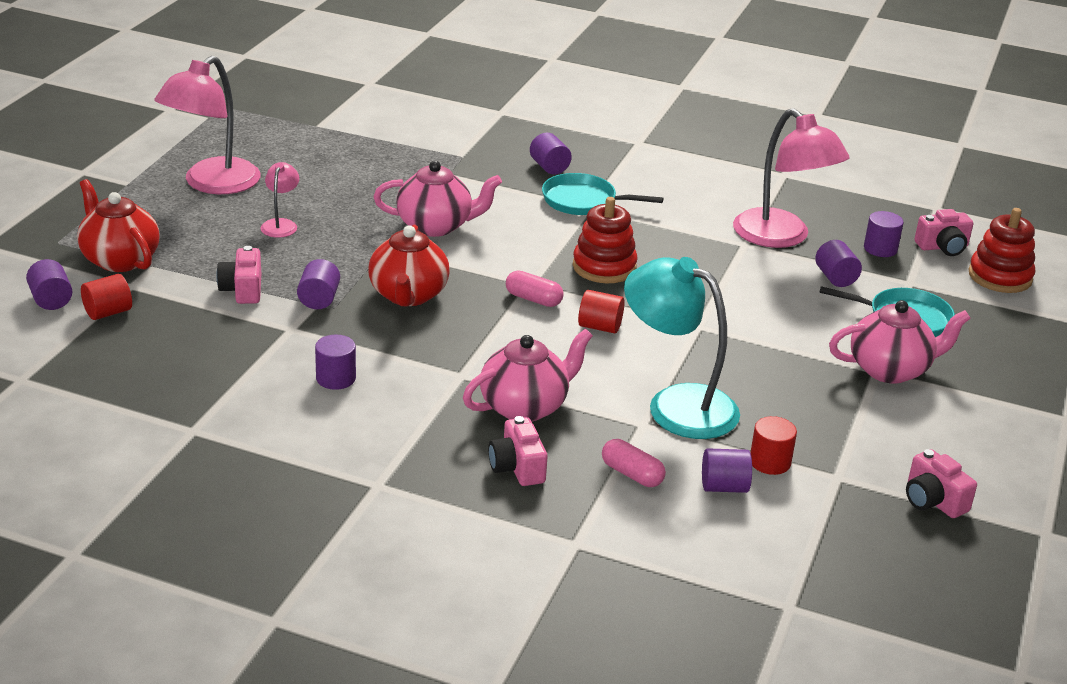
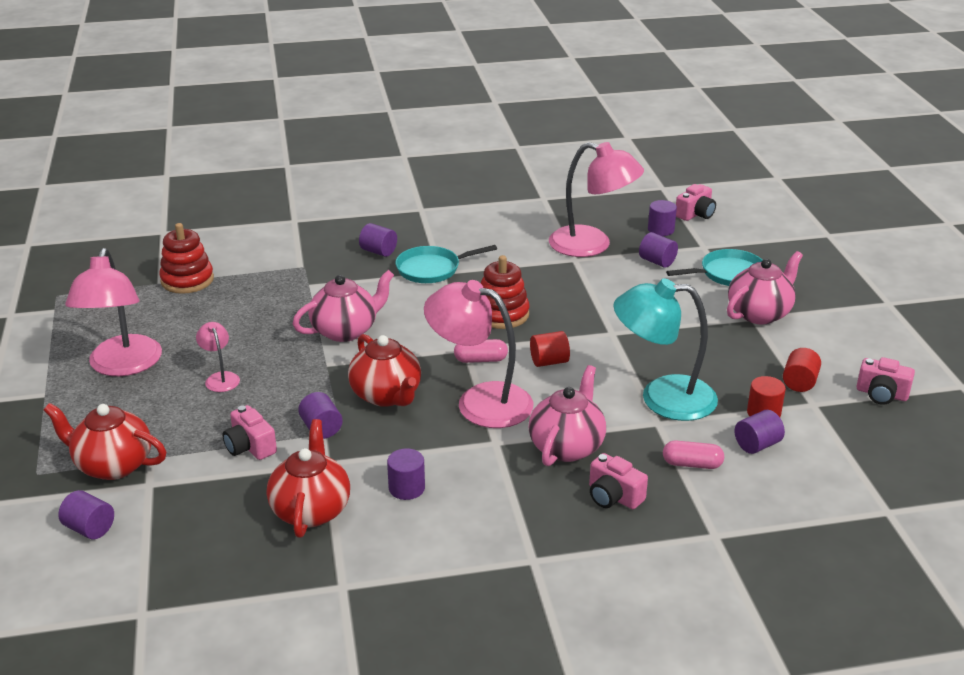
camera: 30 degrees left, 0 degrees up
(108, 312) = (155, 517): red cylinder -> red cylinder (799, 382)
(235, 360) = (311, 510): none -> red teapot
(489, 334) = (480, 401): none -> pink lamp
(1000, 276) = (749, 222): red stacking toy -> red stacking toy (187, 280)

